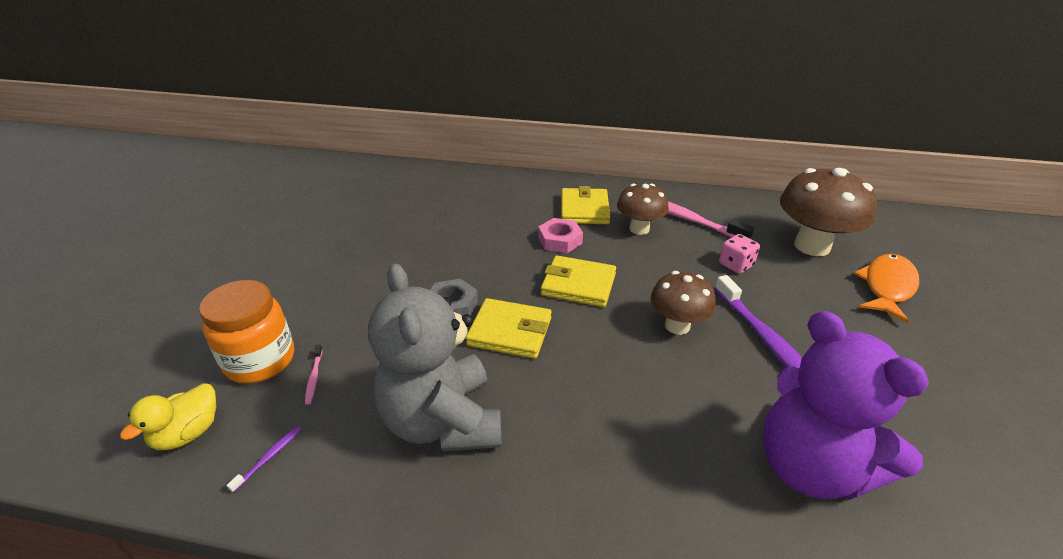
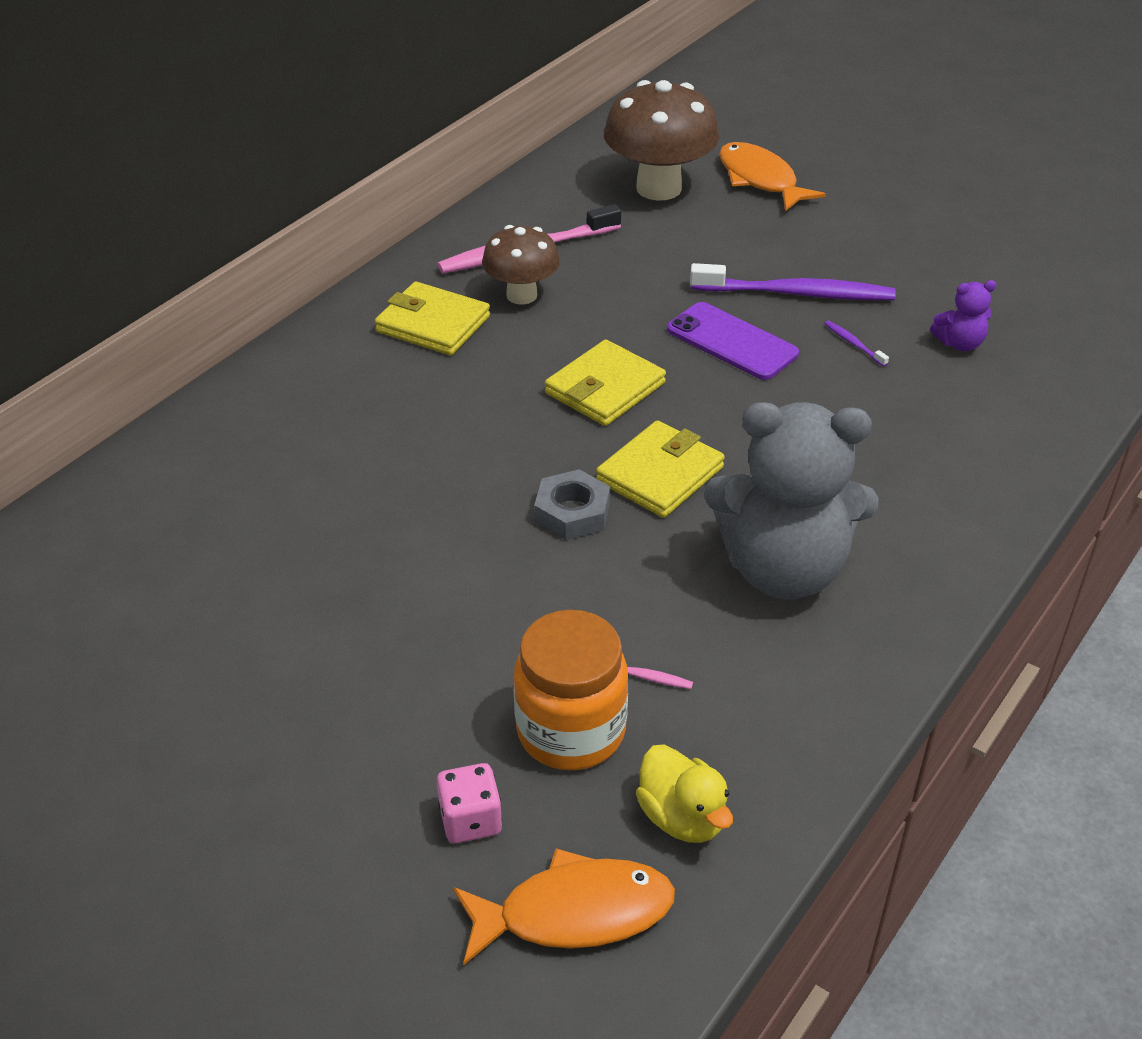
camera: 65 degrees left, 5 degrees up
(111, 405) = (574, 913): none -> orange fish
(268, 458) = (767, 735): purple toothbrush -> purple toothbrush (854, 344)
(560, 240) = (493, 371): pink nut -> none
(677, 326) = (732, 342): brown mushroom -> purple phone
(736, 265) = (654, 255): pink dice -> pink dice (470, 820)
(811, 467) = (960, 343): purple teddy bear -> purple teddy bear, size x0.41

